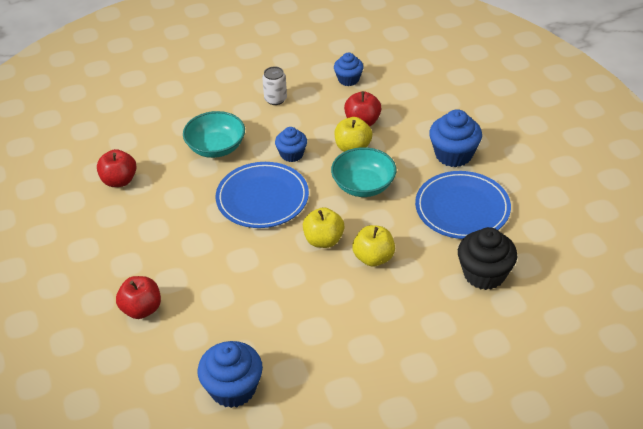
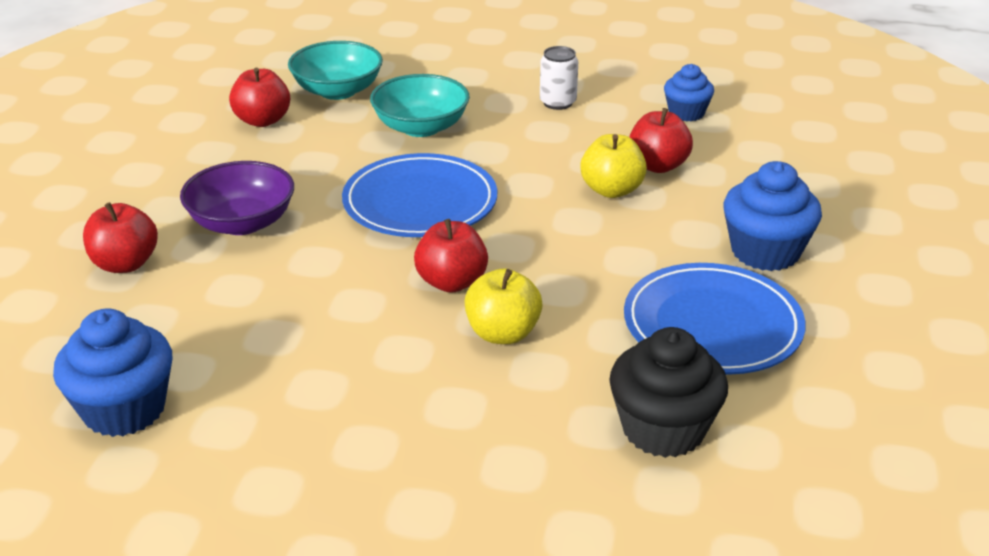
camera: 30 degrees right, 10 degrees down
(179, 254) = (242, 223): none -> purple bowl
(291, 154) = (515, 168): blue cupcake -> none
(323, 240) = (451, 282): yellow apple -> red apple
(363, 185) = (581, 239): turquoise bowl -> turquoise bowl (337, 91)

